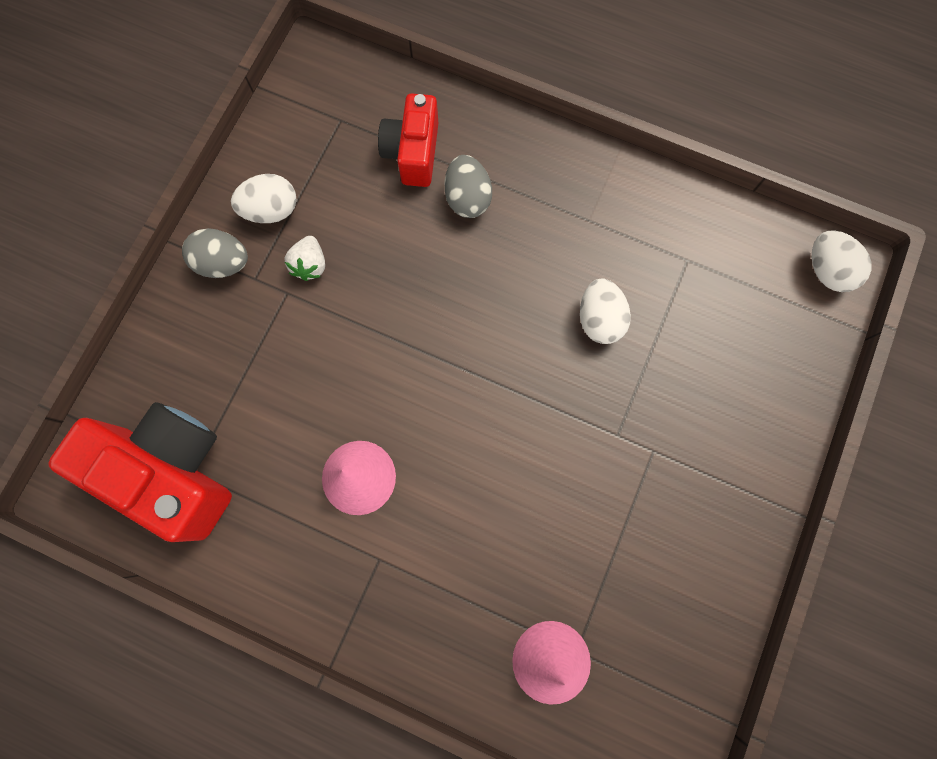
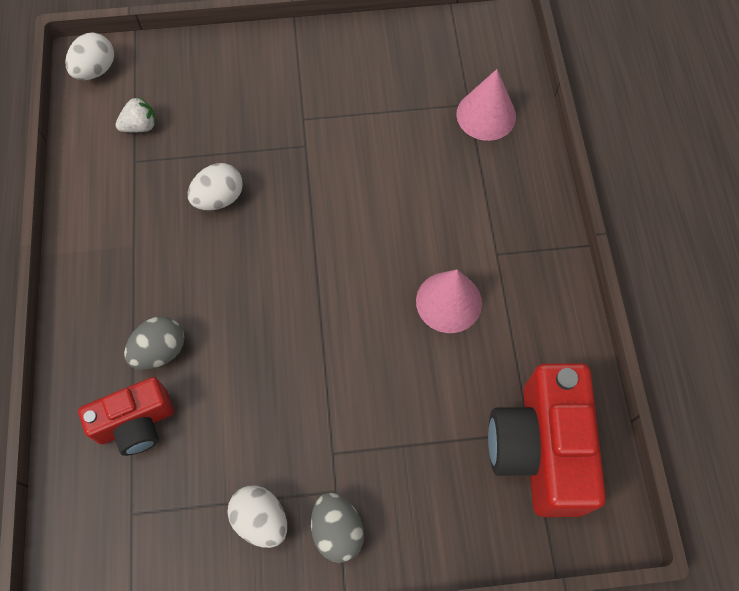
camera: 120 degrees left, 10 degrees down
(310, 265) = (295, 449): white strawberry -> white strawberry (140, 126)

